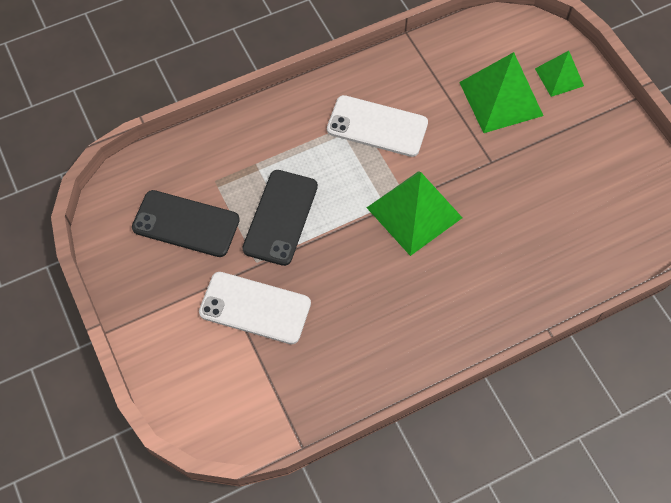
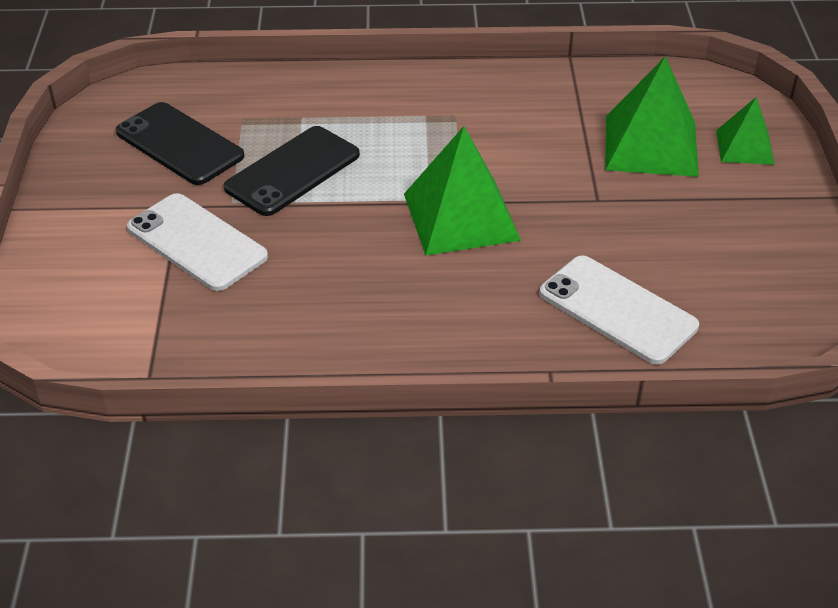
camera: 25 degrees right, 20 degrees down
(377, 126) = (472, 126): white phone -> white phone (617, 310)

